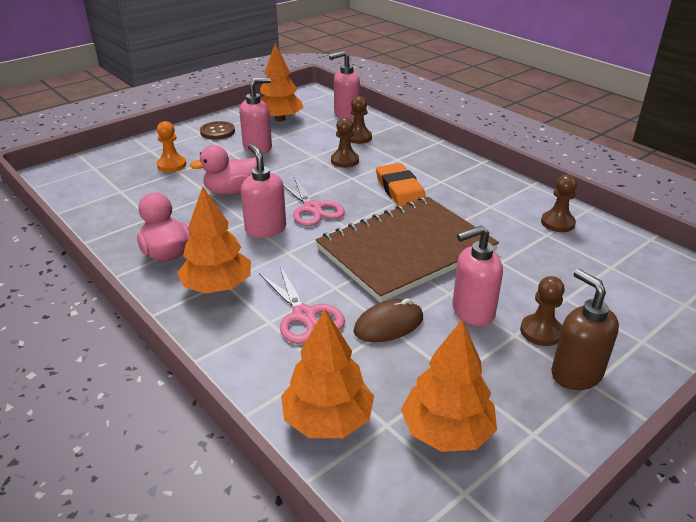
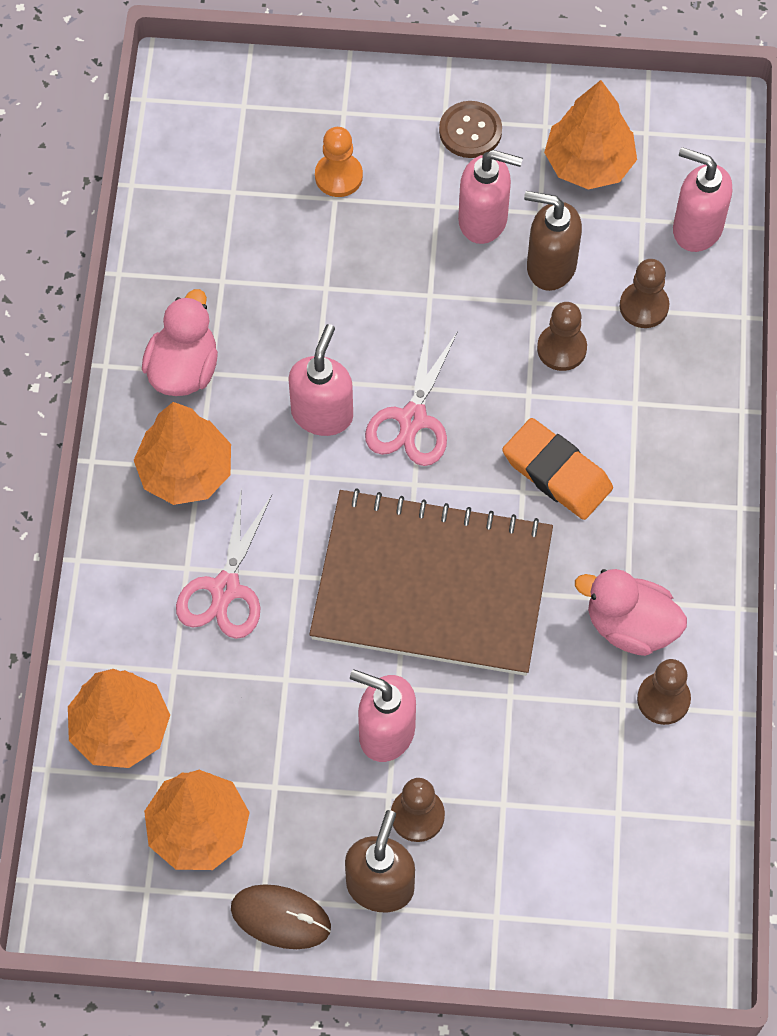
camera: 45 degrees right, 30 degrees up
(232, 191) = (356, 302): pink duck -> pink duck (630, 626)
(305, 145) = (550, 266): none -> brown soap dispenser
(388, 325) = (288, 673): brown mouse -> brown mouse (281, 918)
(400, 190) = (557, 473): orange eraser -> orange eraser turned 75 degrees counterclockwise

